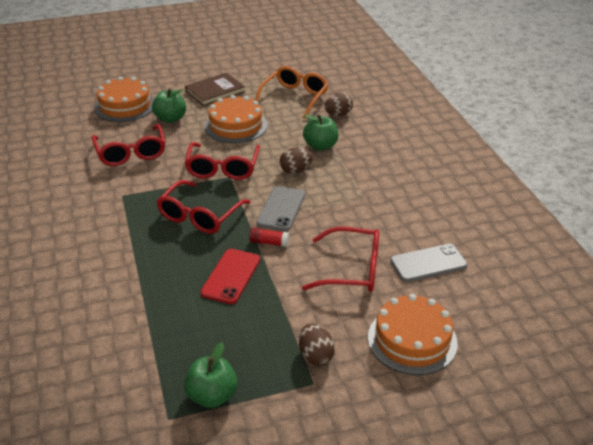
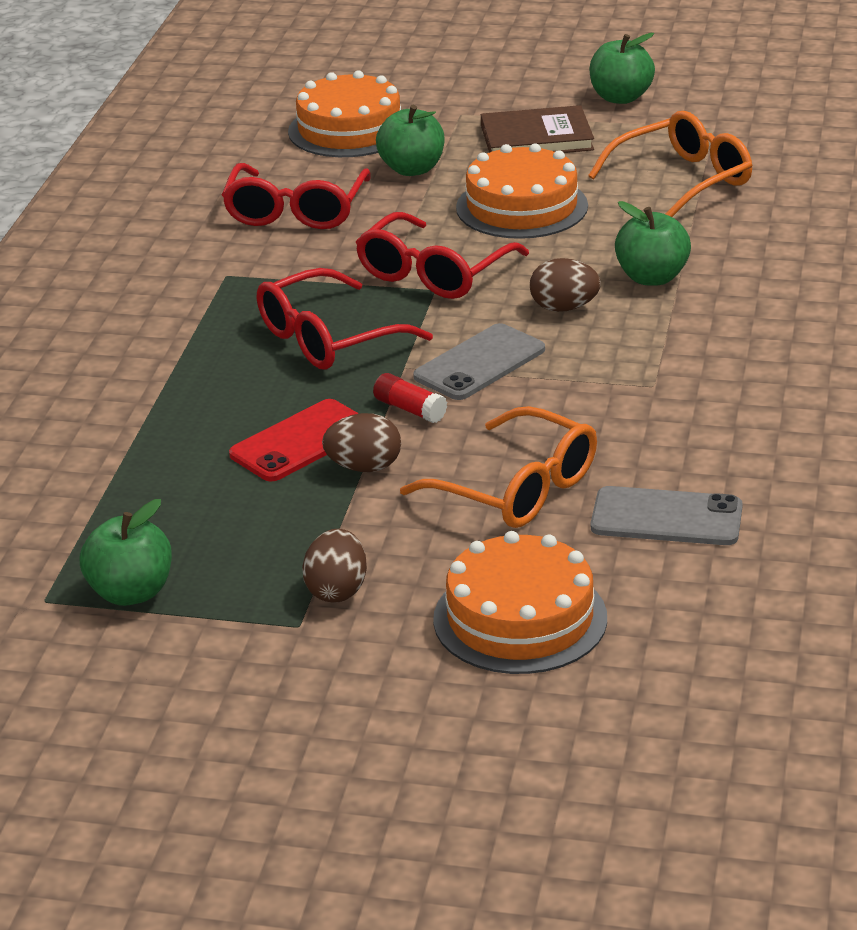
camera: 30 degrees right, 5 degrees down
(236, 65) = (620, 97): none -> green apple
(338, 114) = (741, 230): brown egg -> brown egg (364, 467)
(352, 269) = (516, 489): red glasses -> orange glasses

